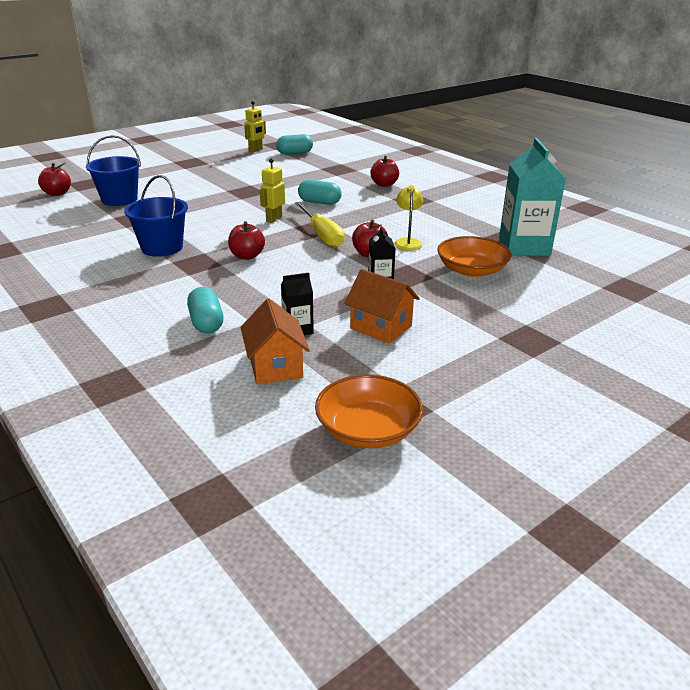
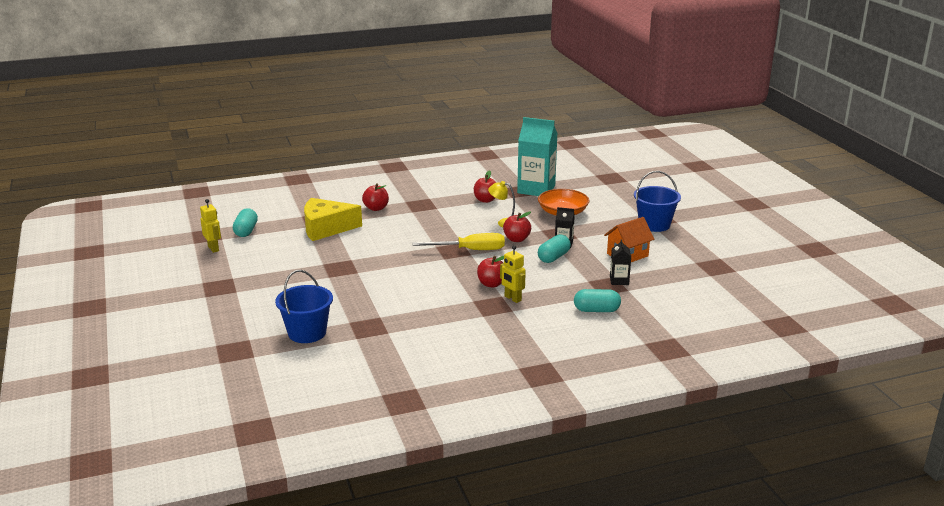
camera: 70 degrees left, 5 degrees down
(57, 193) = (253, 369): red apple -> red apple (486, 200)
(162, 248) = (451, 318): blue bucket -> blue bucket (654, 225)
(274, 219) = (421, 264): yellow robot -> yellow robot (512, 298)
(275, 367) = (663, 293): orange house -> none
(319, 202) = (397, 240): turquoise capsule -> turquoise capsule (553, 257)
(323, 175) = (326, 228): none -> yellow cheese
(368, 430) = (733, 277): orange bowl -> none

